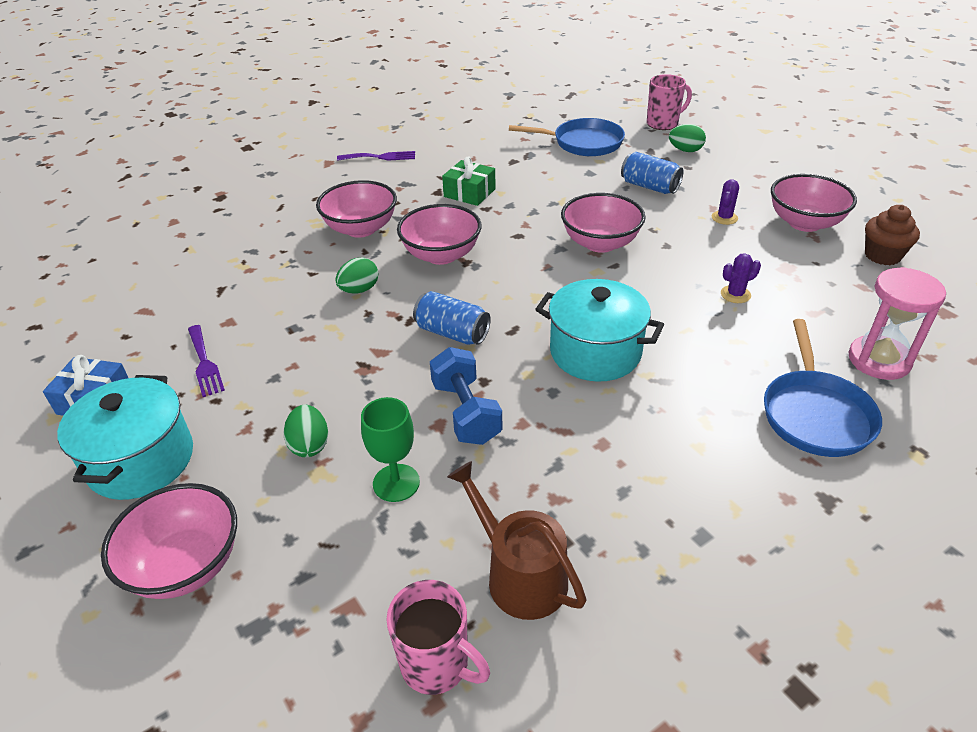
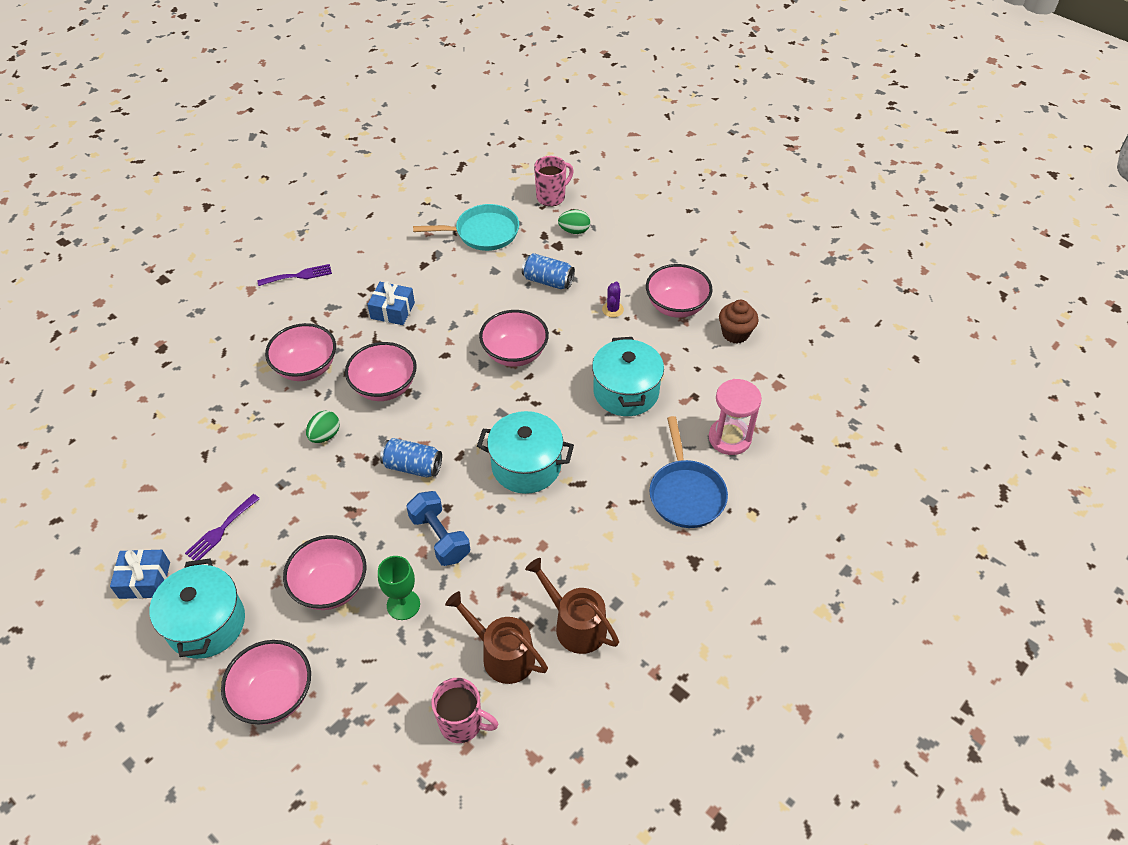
camera: 15 degrees left, 10 degrees up
(204, 363) = (221, 530): purple fork -> purple fork turned 75 degrees clockwise
(309, 445) = (330, 587): green egg -> pink bowl
(469, 193) = (392, 310): green gift -> blue gift
(583, 143) = (483, 233): blue pan -> turquoise pan
(636, 555) = (575, 625): none -> brown watering can
(735, 294) = (626, 392): purple cactus -> turquoise pot

